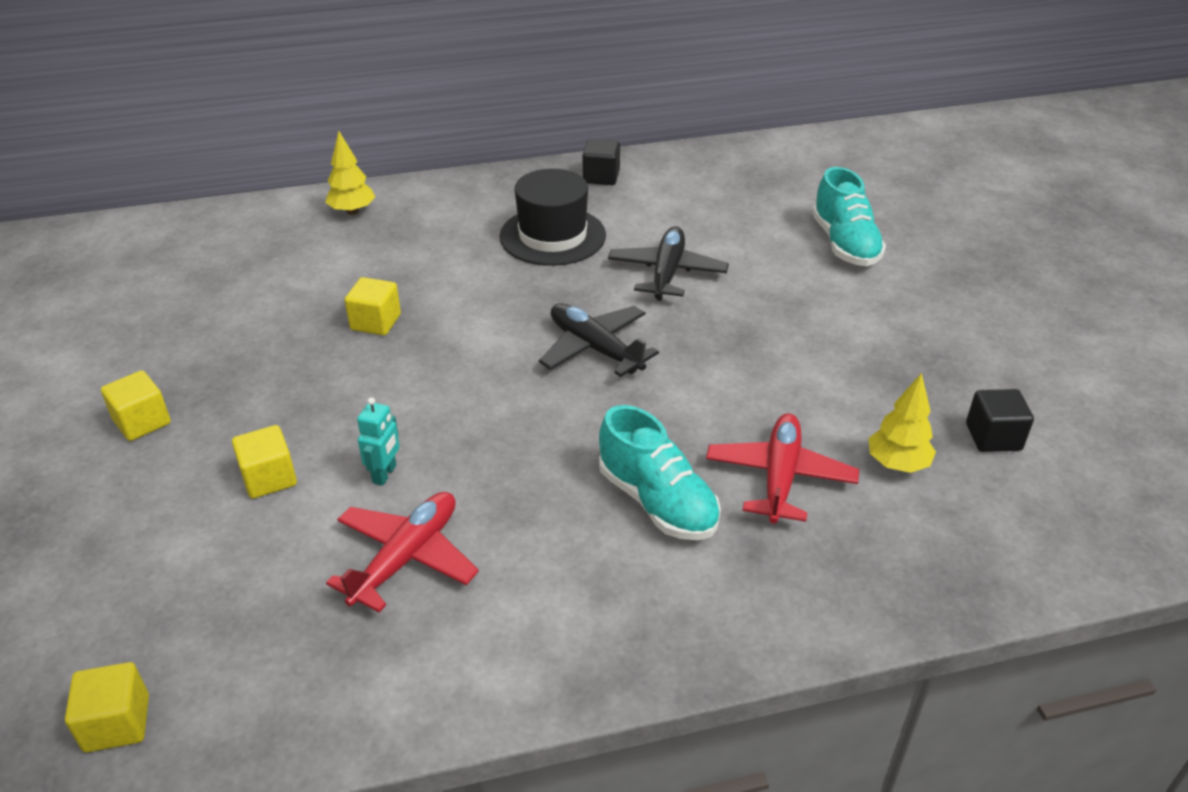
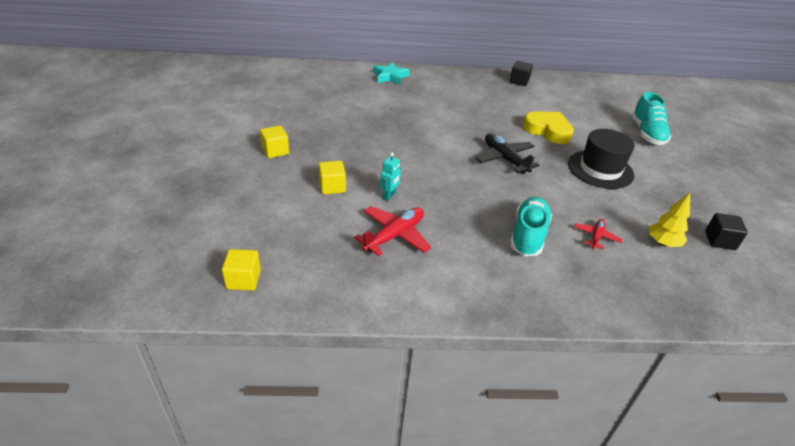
camera: 10 degrees right, 0 degrees up
(352, 211) = (390, 76): yellow tree -> turquoise star
(375, 322) = (394, 127): yellow cube -> none
(552, 236) = (490, 104): black hat -> black hat (600, 169)
(657, 502) = (528, 236): turquoise shoe -> turquoise shoe turned 135 degrees counterclockwise
(667, 273) = (547, 131): black plane -> yellow heart
(779, 477) = (596, 237): red plane -> red plane, size x0.58

